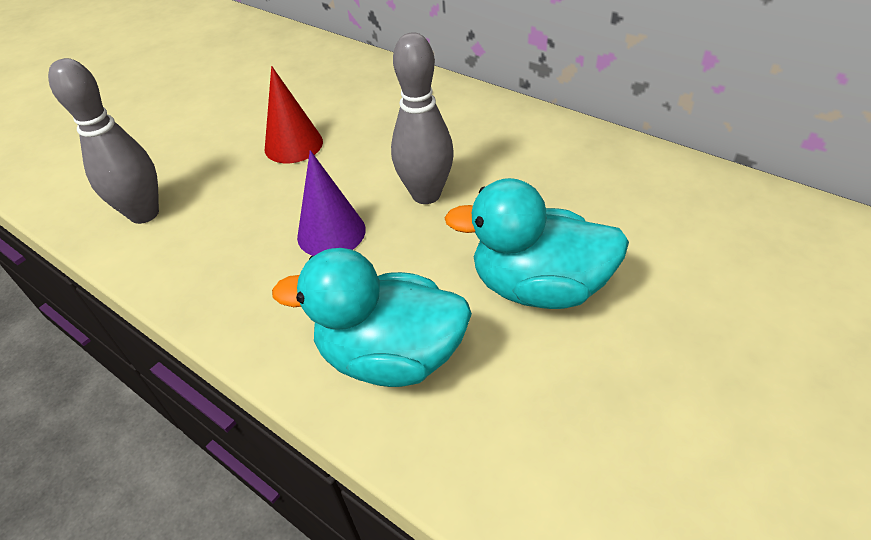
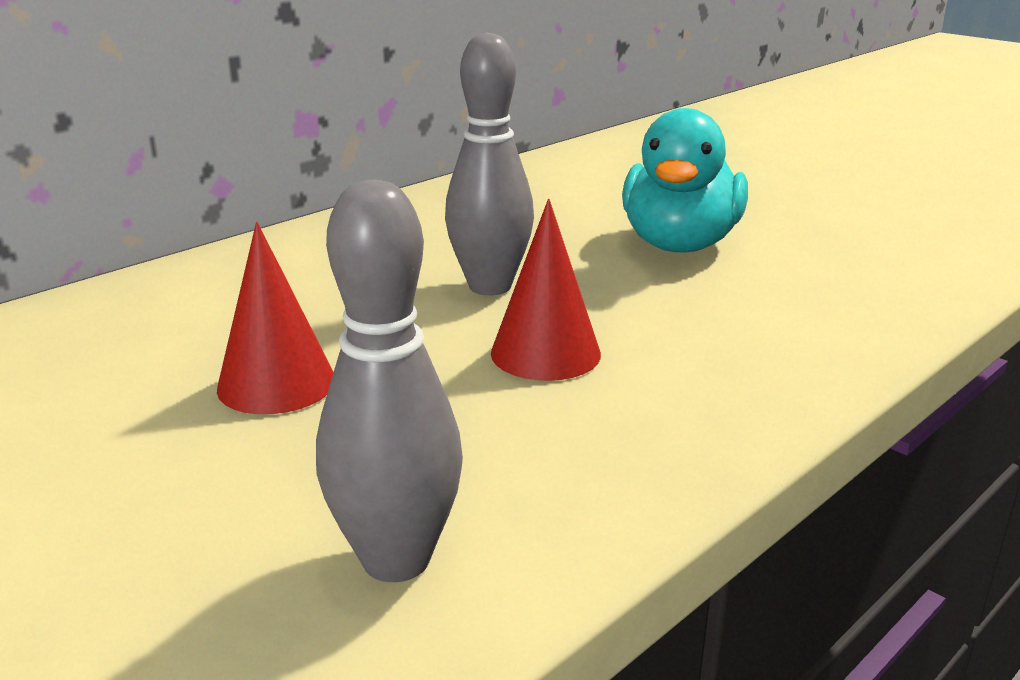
camera: 85 degrees left, 20 degrees down
(331, 233) = (545, 353): purple cone -> red cone
(390, 356) = (784, 322): turquoise duck -> none

